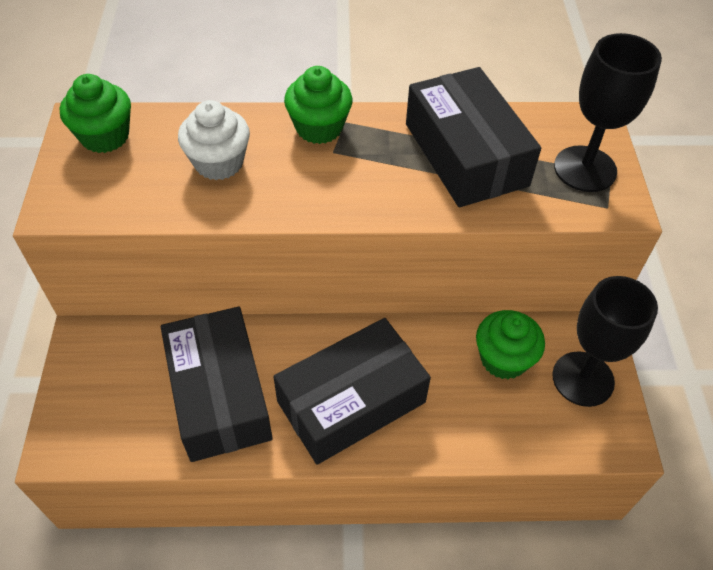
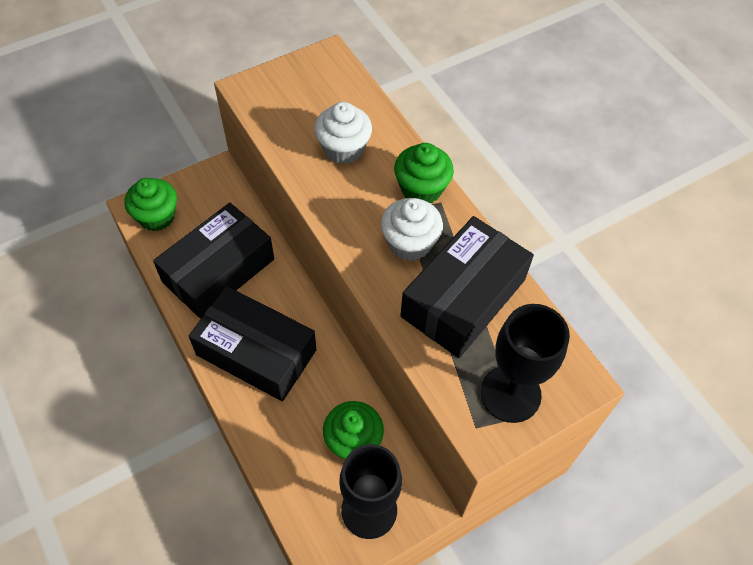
camera: 60 degrees right, 5 degrees up
(105, 136) = (324, 76): green cupcake -> green cupcake (157, 216)
(377, 164) = (409, 243): none -> white cupcake

